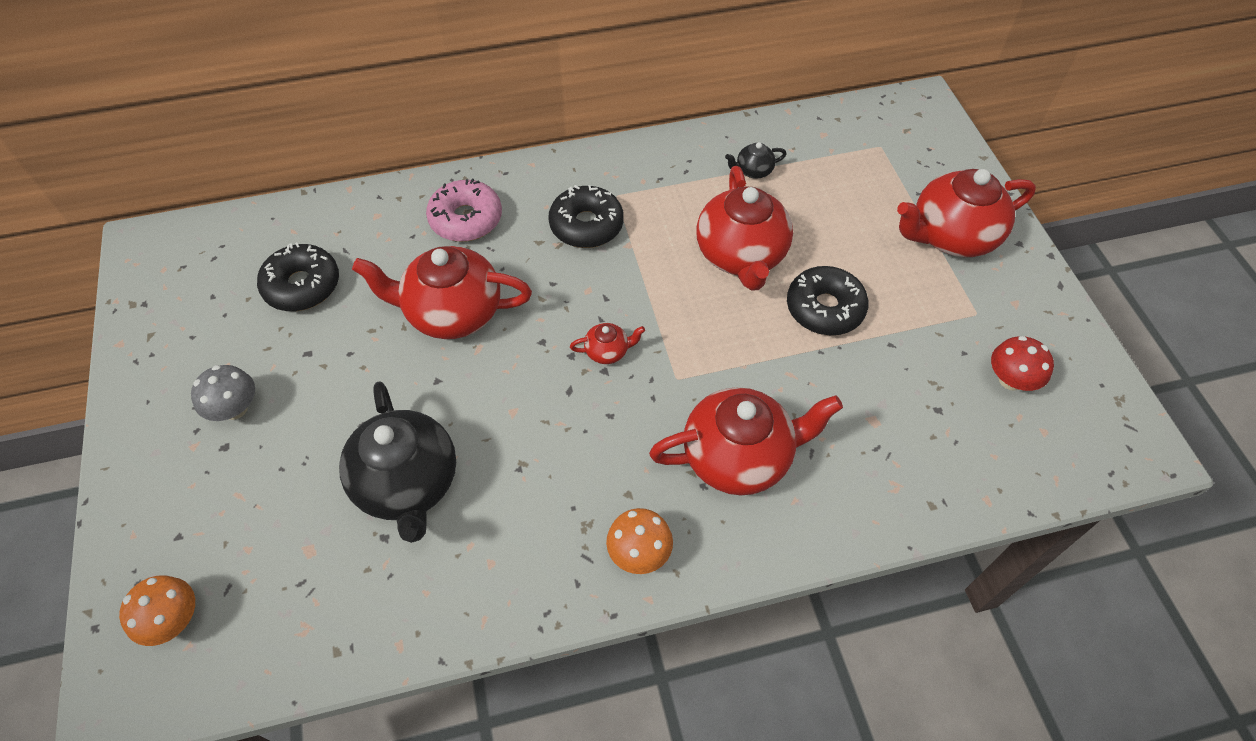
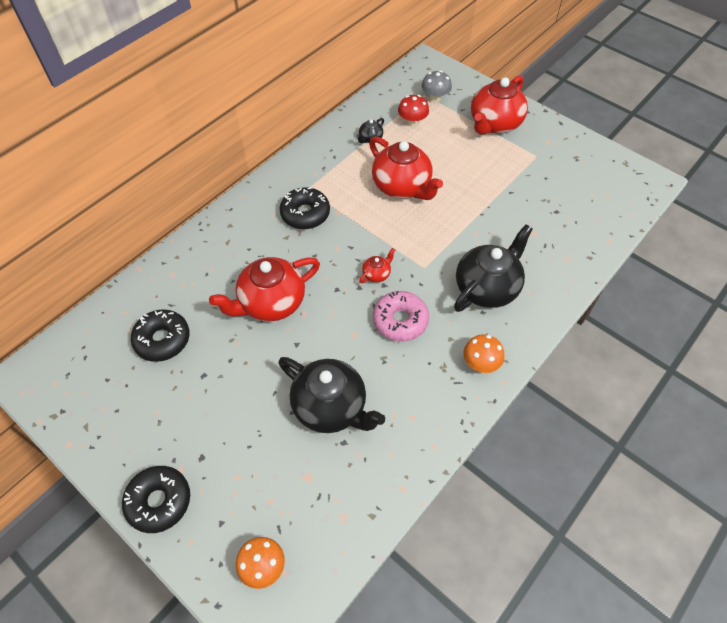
camera: 35 degrees left, 0 degrees up
(235, 408) = (187, 432): grey mushroom -> grey mushroom (435, 98)
(466, 219) = (231, 247): pink donut -> pink donut (400, 321)
(739, 457) = (487, 288): red teapot -> black teapot
(824, 308) = (466, 191): black donut -> black donut (159, 501)
(1010, 380) = (575, 179): red mushroom -> red mushroom (412, 122)

